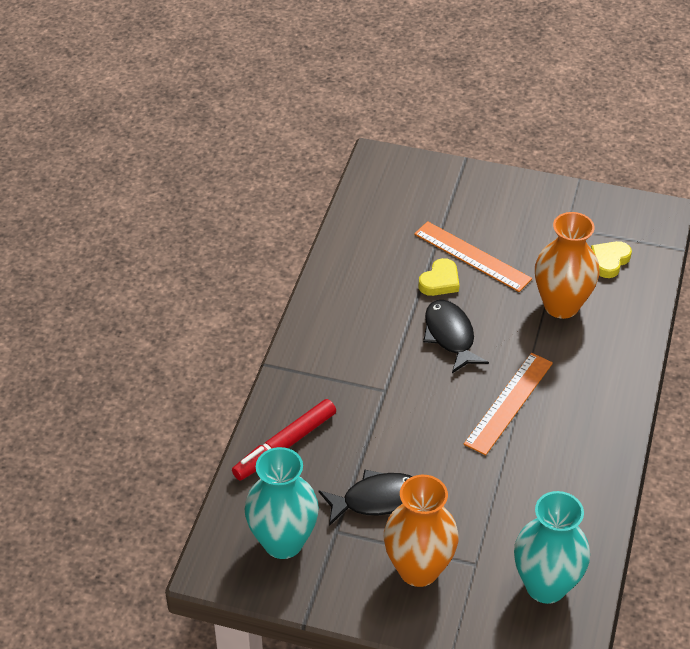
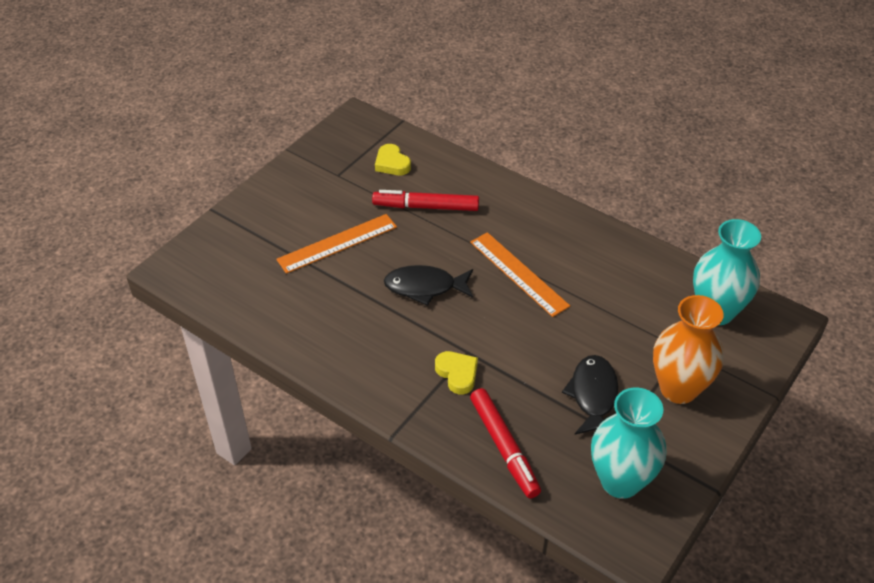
camera: 70 degrees left, 0 degrees up
(440, 281) = (355, 274): yellow heart -> yellow heart (457, 374)
(561, 305) = (426, 207): orange vase -> red marker

